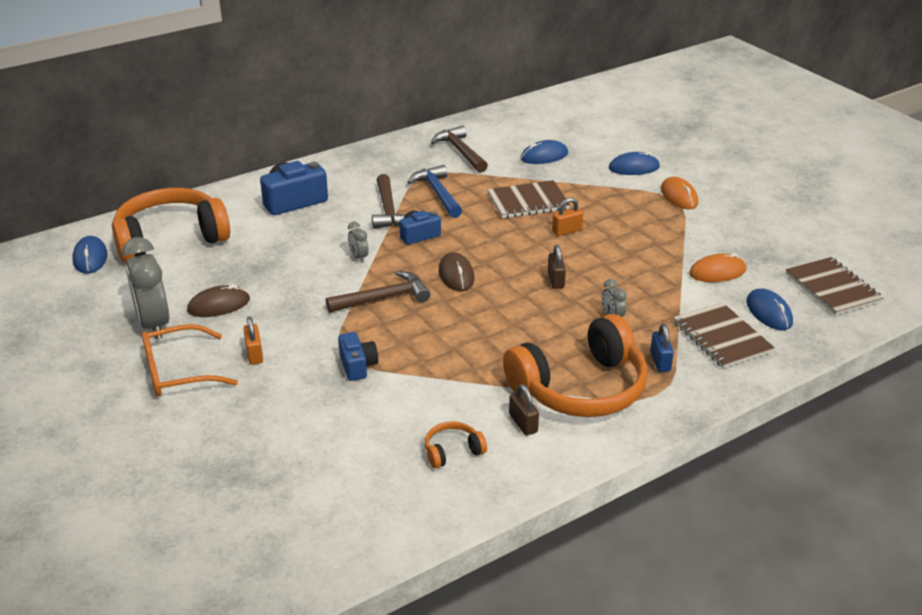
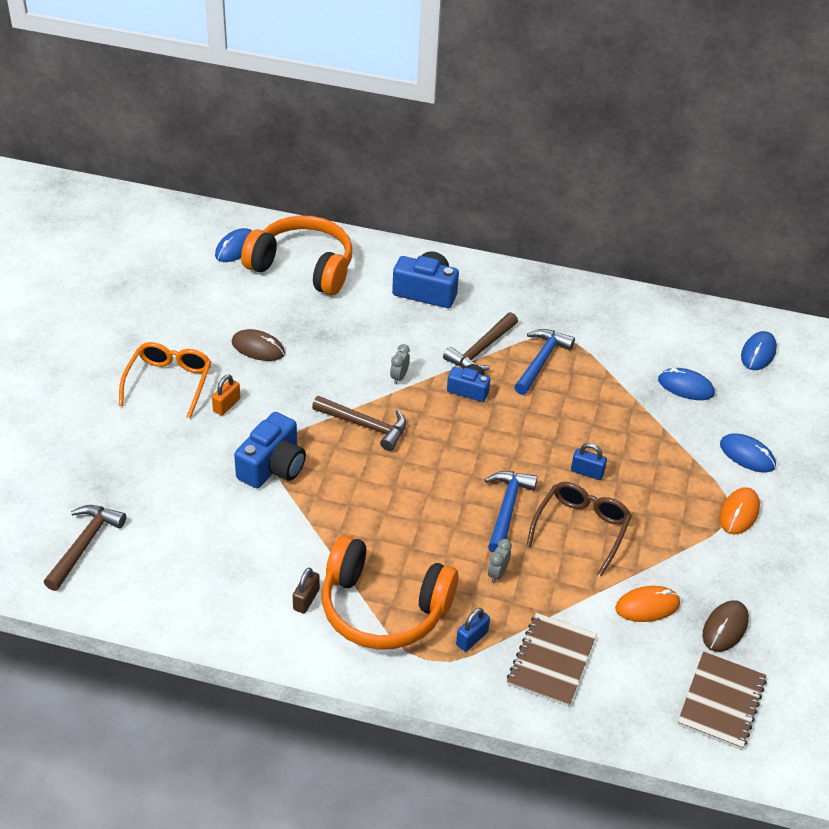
camera: 45 degrees right, 10 degrees up
(154, 324) = (202, 333): grey clock -> none
(178, 372) = (169, 383): orange glasses -> orange glasses turned 75 degrees clockwise
(357, 365) = (272, 466): blue camera -> blue camera, size x1.65
(452, 451) = (235, 579): orange headphones -> none
(456, 275) = (443, 446): brown mouse -> brown mouse (725, 628)
(460, 151) = (621, 332): brown hammer -> brown hammer (85, 544)
(528, 202) = (600, 421): brown notebook -> none
(556, 280) = (507, 508): brown padlock -> blue hammer
(567, 231) = (587, 472): orange padlock -> blue padlock
(615, 261) = (581, 529): none -> brown glasses
(717, 272) = (647, 606): orange mouse -> orange mouse turned 45 degrees counterclockwise
(769, 312) = (626, 674): blue mouse -> blue mouse (758, 353)

